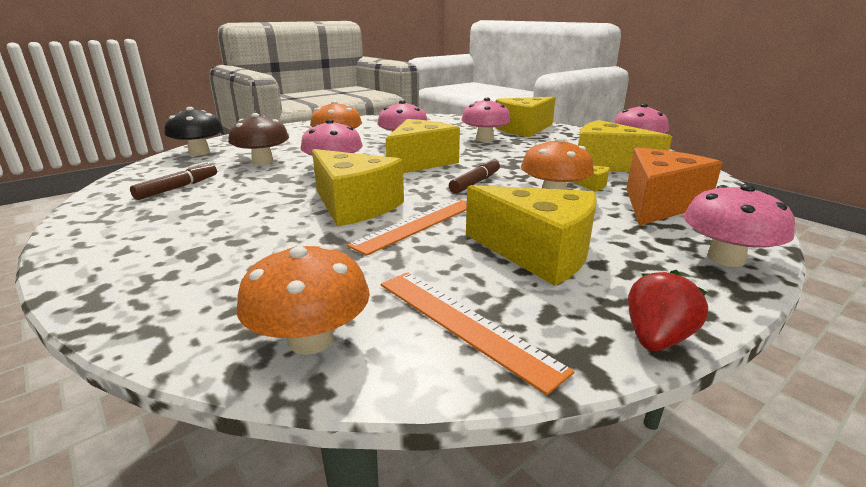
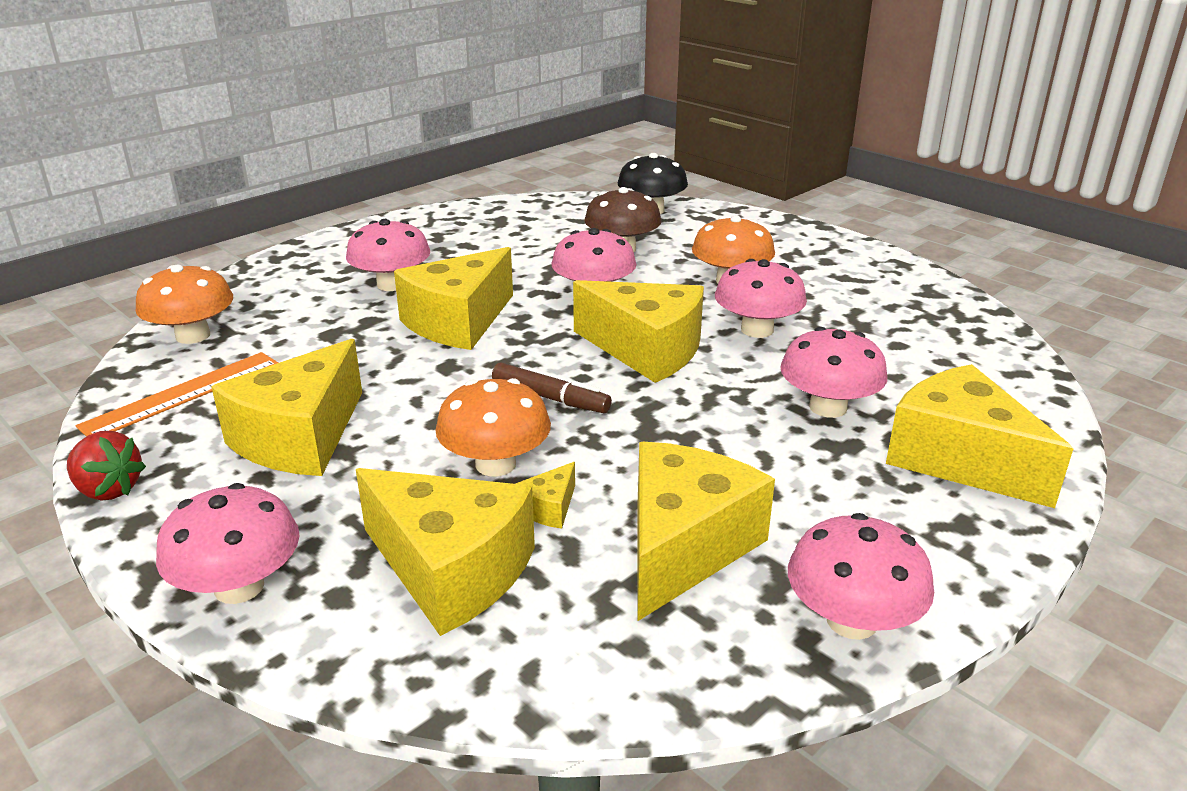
camera: 85 degrees right, 5 degrees up
(178, 188) = (517, 229): brown marker -> none
(255, 232) = (392, 284): none -> pink mushroom
(417, 224) = (398, 362): orange ruler -> none
(659, 204) = (451, 570): orange cheese -> yellow cheese

